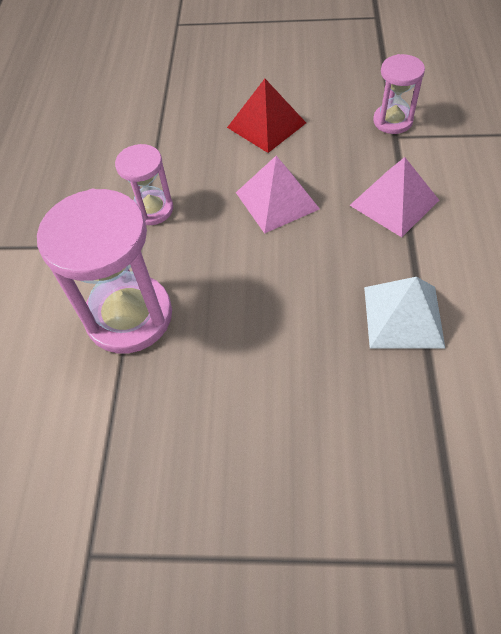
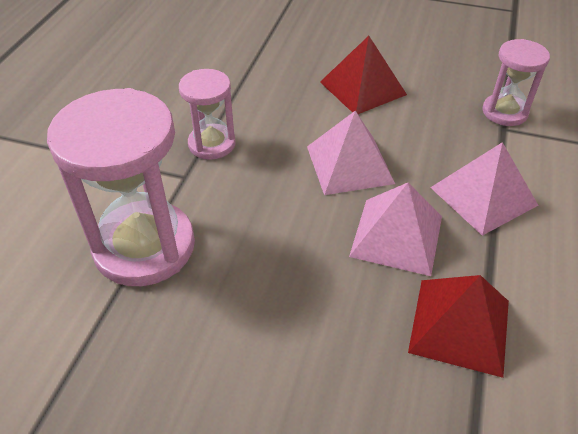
camera: 10 degrees right, 10 degrees down
(334, 254) = (396, 236): none -> pink pyramid
(403, 316) = (459, 326): white pyramid -> red pyramid

